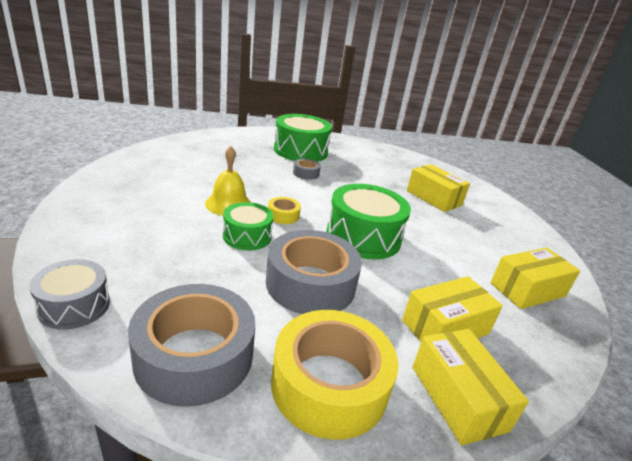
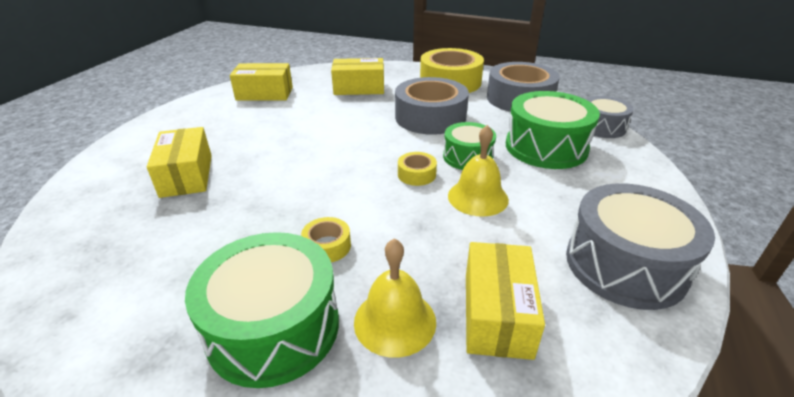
camera: 150 degrees left, 5 degrees up
(130, 178) = (625, 265): none -> grey drum
(253, 154) = (395, 321): none -> yellow bell
(306, 173) = (327, 246): grey tape -> yellow tape
(363, 237) = (348, 142): green drum -> green drum (546, 147)
(458, 398) = (389, 71): yellow box -> yellow box (497, 314)

